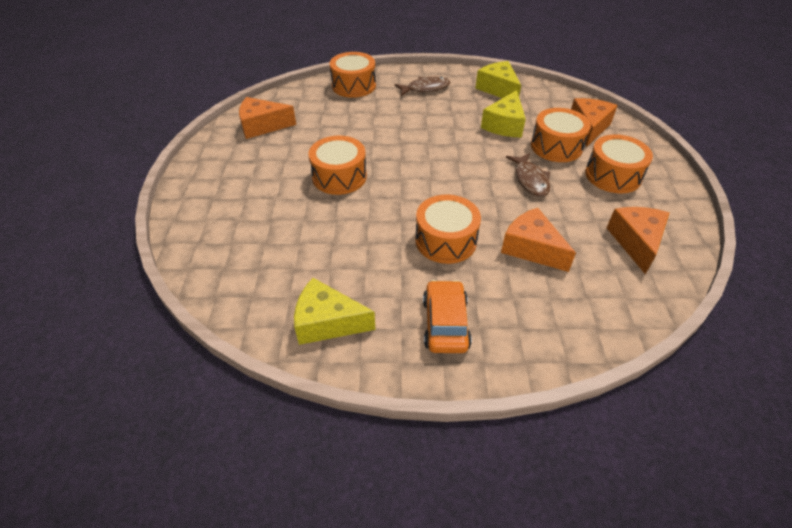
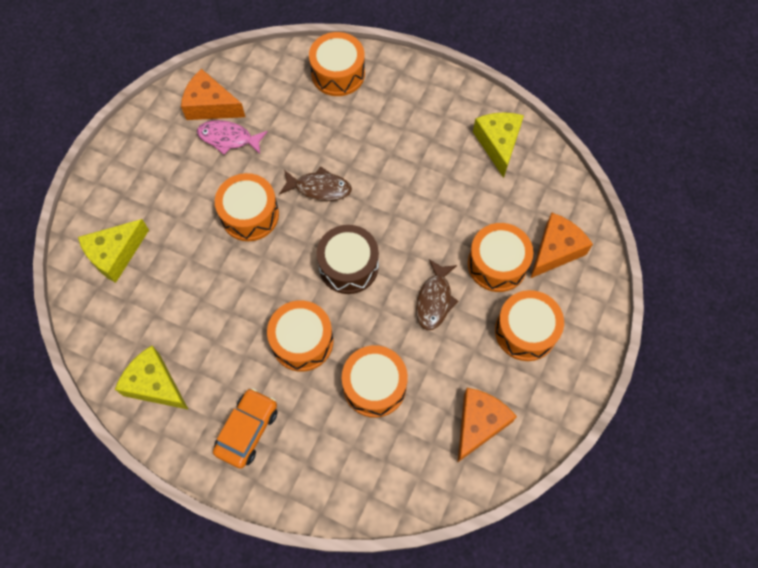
camera: 25 degrees right, 20 degrees up
(290, 139) = (228, 138): none -> pink fish
(425, 88) = (415, 110): brown fish -> brown fish (319, 188)
(446, 181) = (348, 266): none -> brown drum
(504, 125) = (464, 207): yellow cheese -> yellow cheese (115, 254)
(531, 248) = (374, 386): orange cheese -> orange drum

